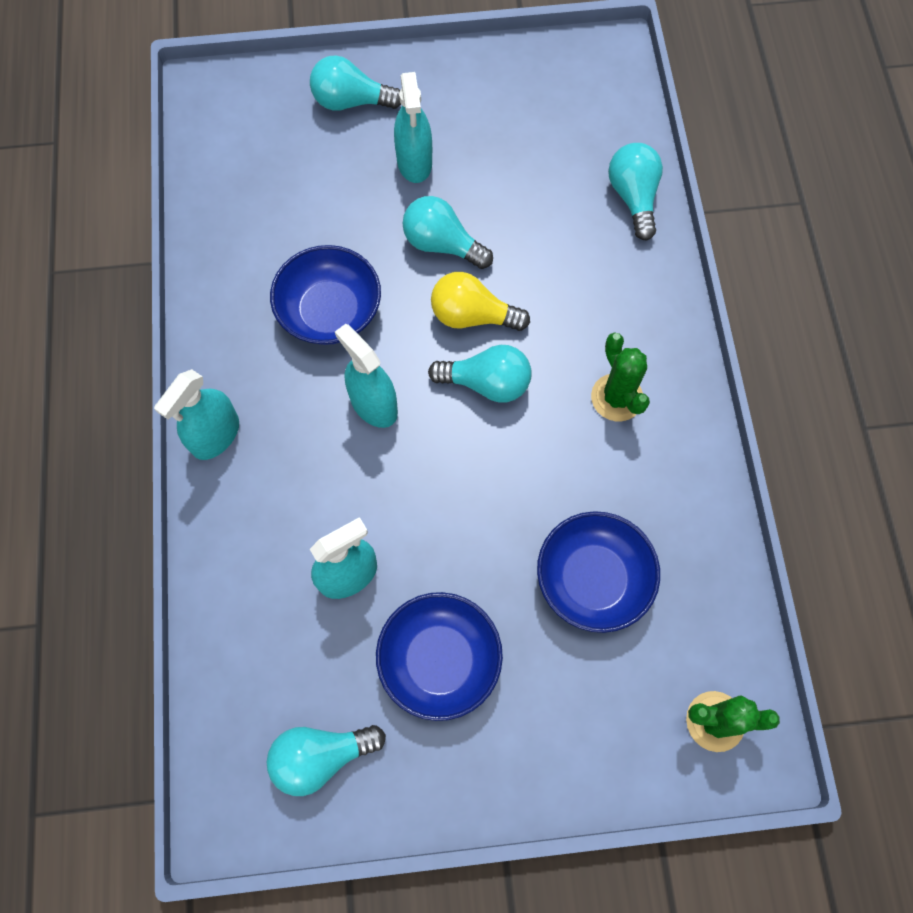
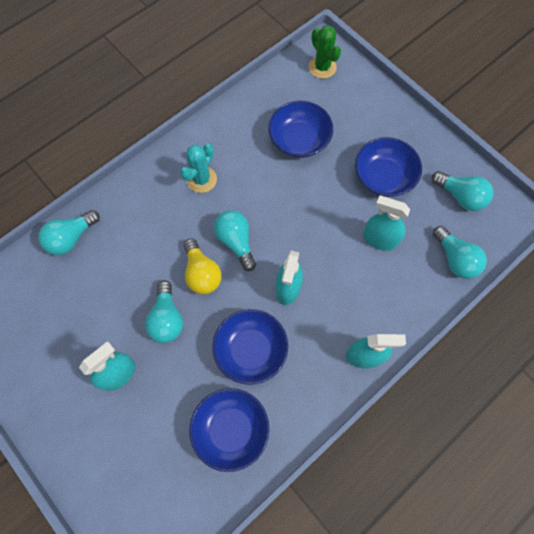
camera: 125 degrees left, 0 degrees up
(260, 236) = (231, 429): none -> blue bowl
(351, 101) = (94, 448): turquoise light bulb -> turquoise light bulb (455, 259)
(617, 397) = (201, 179): green cactus -> turquoise cactus

